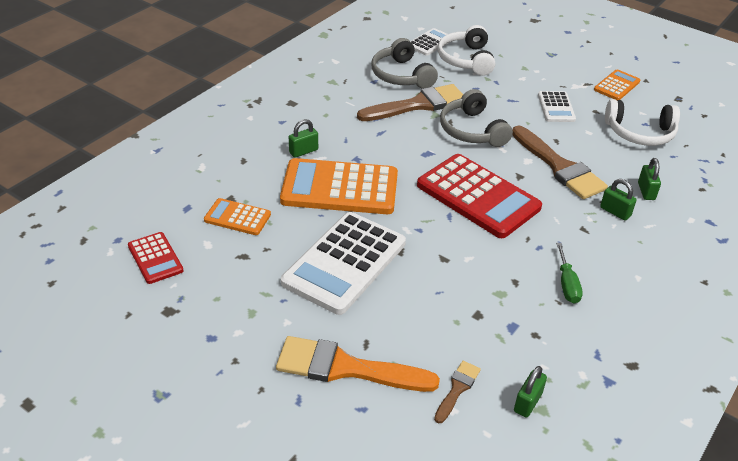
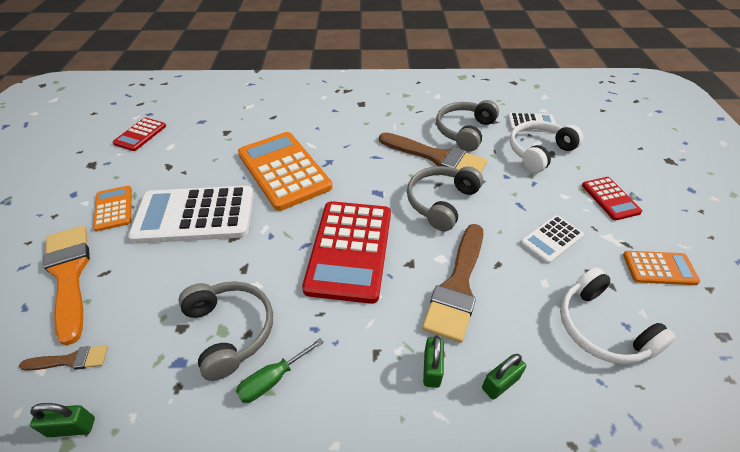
camera: 55 degrees right, 5 degrees up
(237, 217) = (208, 144): orange calculator -> orange calculator (114, 208)
(303, 151) = (310, 135): green padlock -> none
(504, 289) = (230, 330): none -> grey headphones
(544, 63) = (610, 198): none -> red calculator

